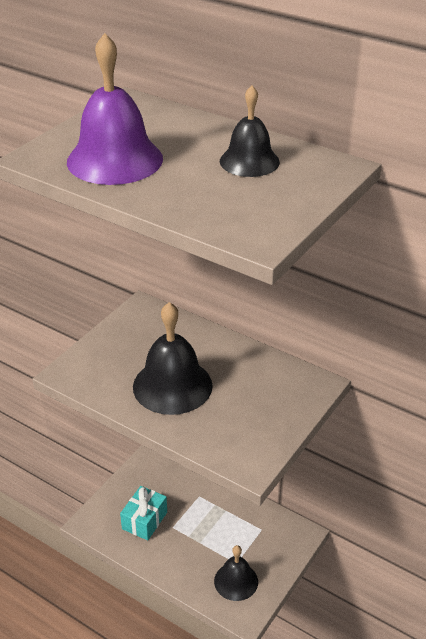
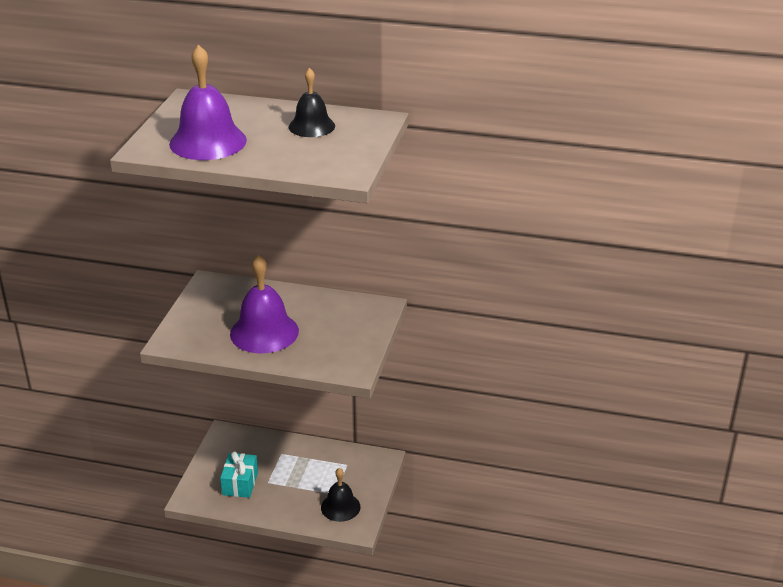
camera: 20 degrees left, 5 degrees down
(172, 385) = (264, 332): black bell -> purple bell

